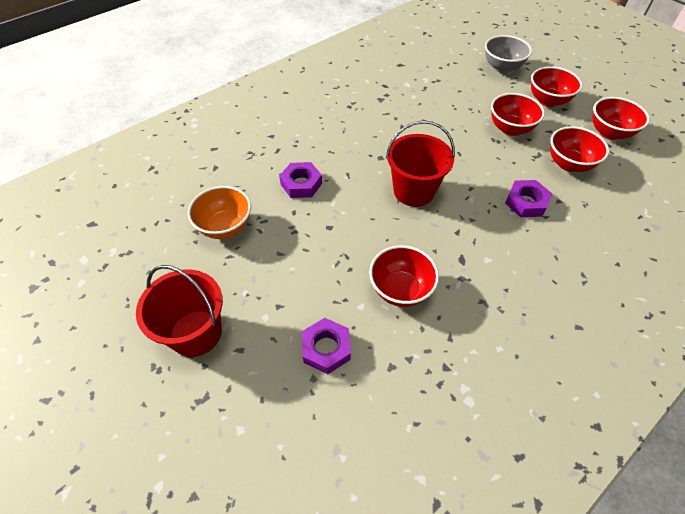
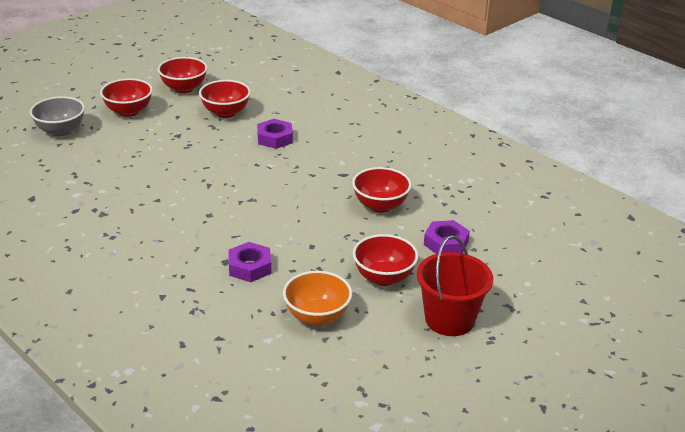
camera: 95 degrees left, 20 degrees down
(414, 191) = (260, 195): red bucket -> none
(510, 128) = (171, 136): red bowl -> red bowl (384, 277)

